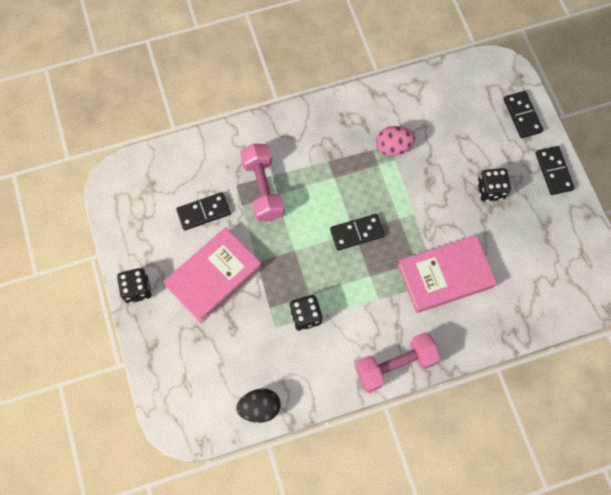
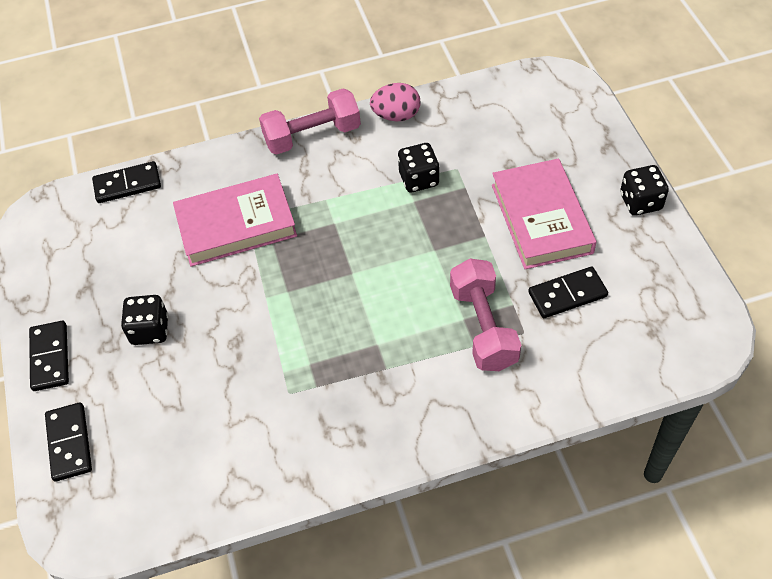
camera: 175 degrees left, 15 degrees down
(213, 276) = (541, 218): pink book -> pink book turned 60 degrees counterclockwise
(260, 407) = (470, 96): black egg -> none
(357, 233) = (348, 272): black domino -> black domino (127, 184)
(393, 147) = (283, 390): pink egg -> pink egg (396, 115)

